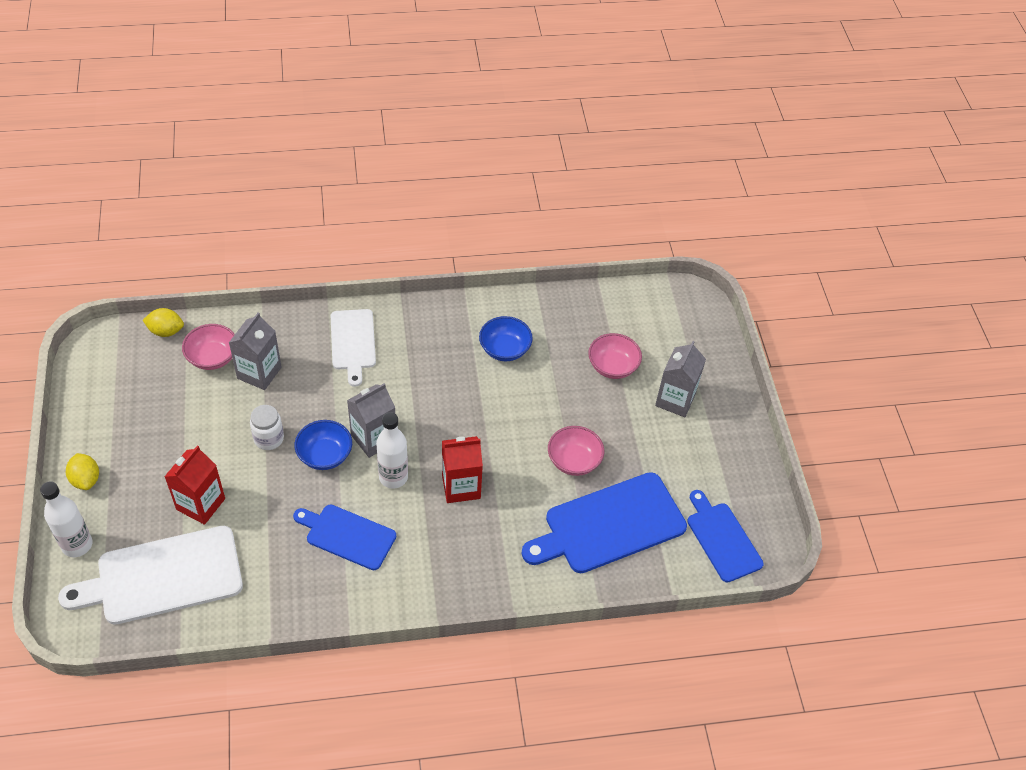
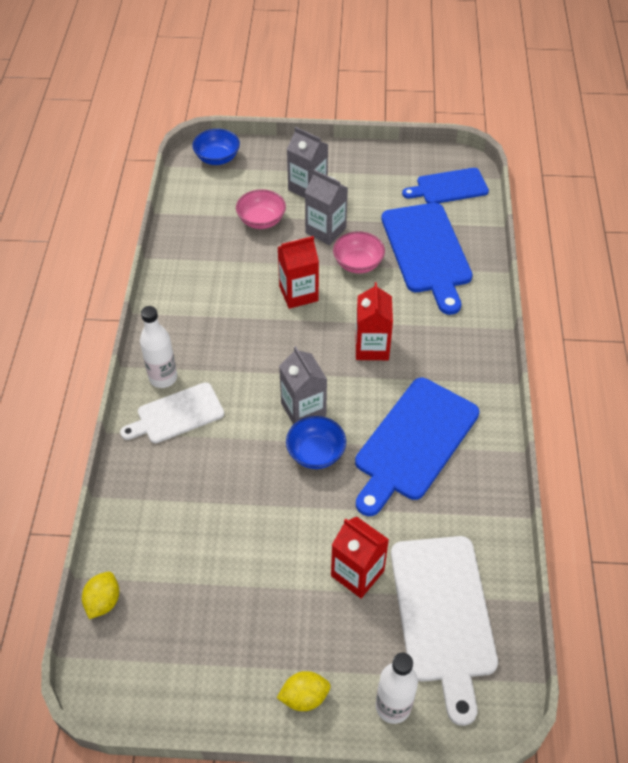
camera: 75 degrees left, 0 degrees up
(212, 357) = (158, 552): pink bowl -> none
(259, 373) = (193, 505): grey carton -> grey carton (325, 230)
(269, 438) = (284, 502): white jar -> none
(347, 535) = (413, 443): blue cutting board -> blue cutting board, size x1.62
(353, 343) = (176, 414): white cutting board -> white cutting board turned 150 degrees clockwise
(393, 477) = (352, 398): white bottle -> white bottle (163, 378)
(504, 349) = (220, 292): blue bowl -> blue bowl (217, 158)
(518, 414) = (298, 293): none -> red carton

